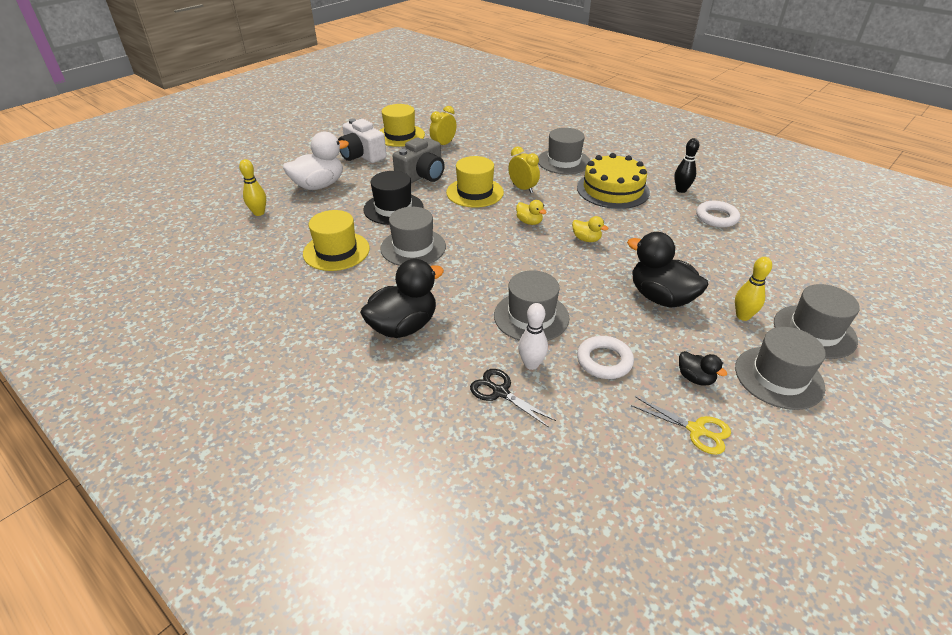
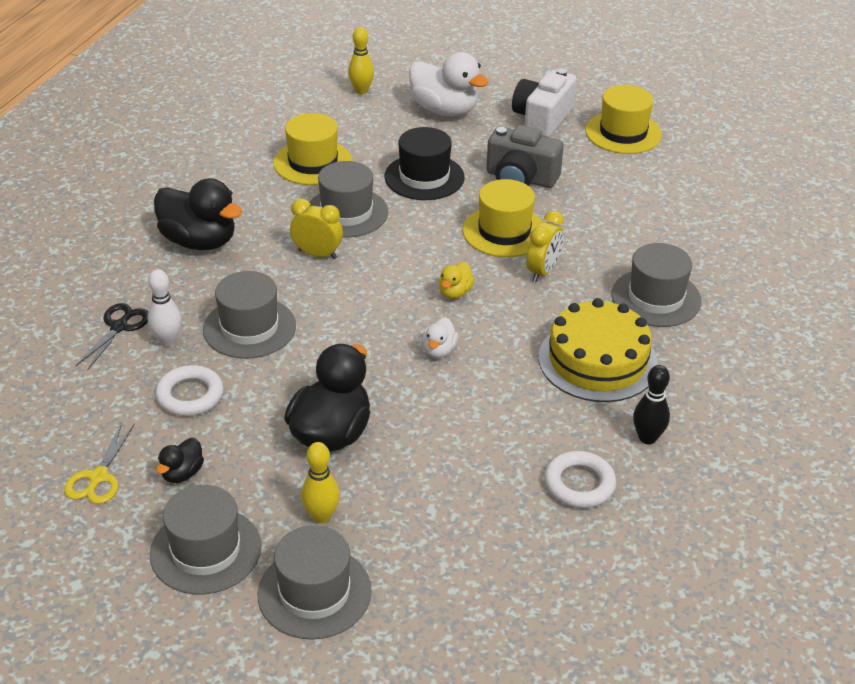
camera: 70 degrees right, 0 degrees up
(443, 144) = (625, 175): yellow clock -> yellow clock (317, 254)
(586, 239) = (439, 350): yellow duck -> white duck

